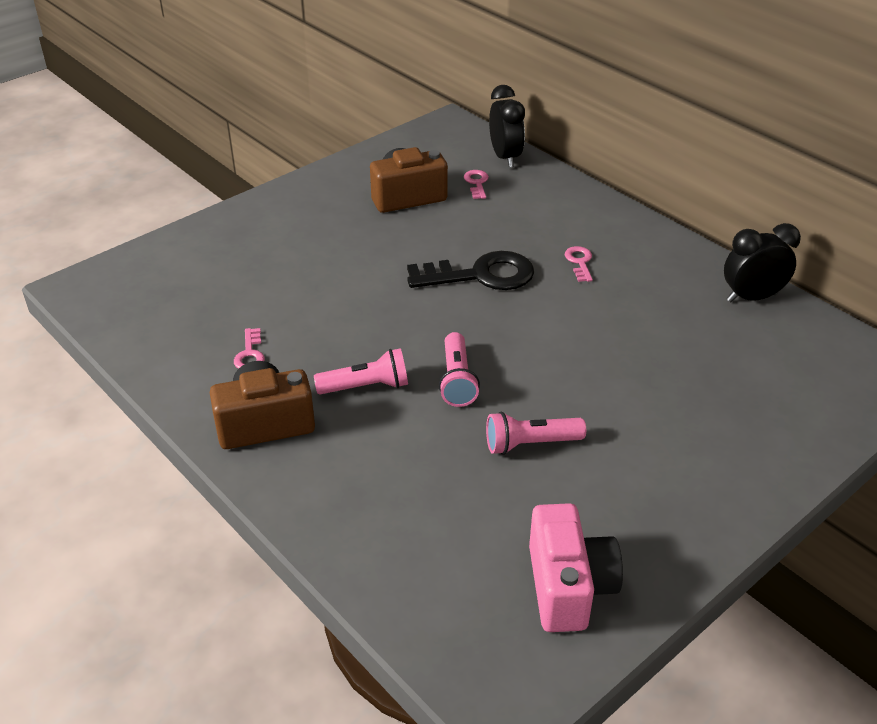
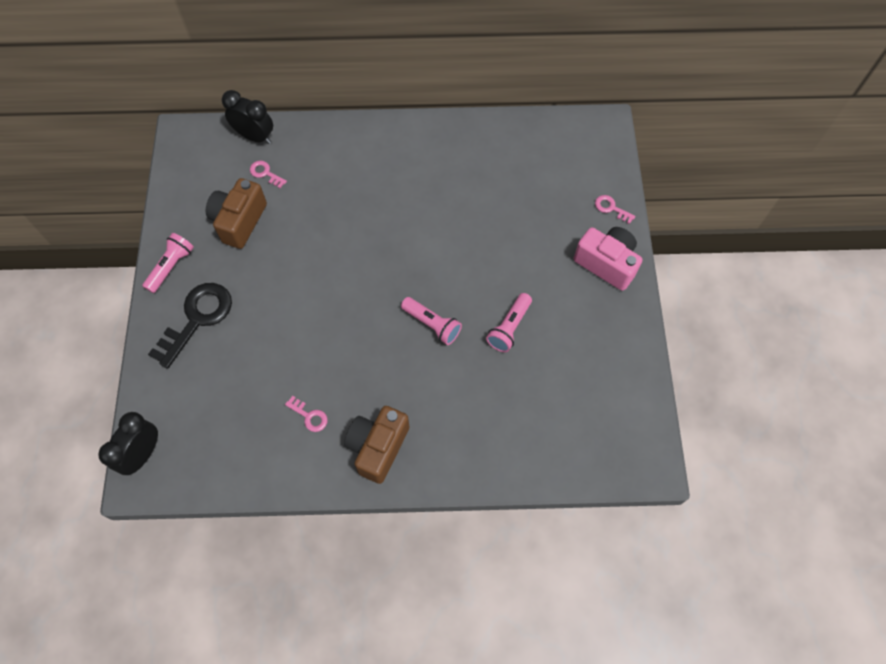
camera: 50 degrees left, 25 degrees up
(366, 386) = (395, 373): pink flashlight -> pink flashlight (171, 266)
(481, 275) = (356, 242): black key -> black key (197, 318)
(568, 587) = (610, 386): pink camera -> pink camera (606, 263)
(579, 262) = (393, 185): pink key -> pink key (611, 208)
(751, 297) = (499, 134): black clock -> black clock (143, 454)

